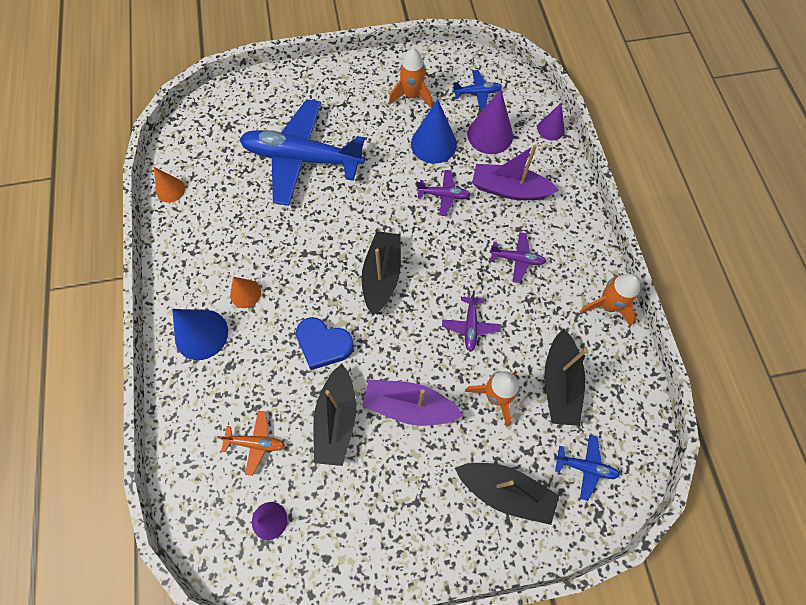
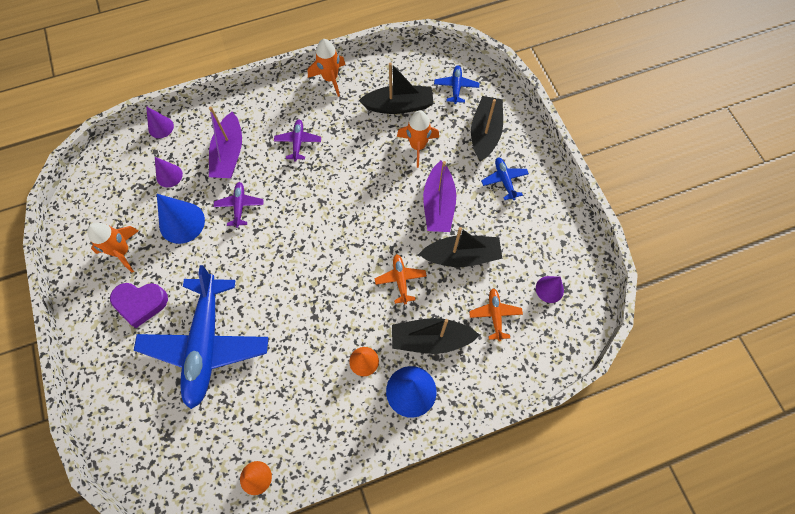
camera: 100 degrees left, 0 degrees up
(323, 344) = (400, 280): blue heart -> orange plane
(356, 109) = (141, 303): none -> purple heart
(382, 276) = (328, 244): black boat -> black boat (431, 339)
(470, 326) = (363, 170): purple plane -> none
(477, 93) = (118, 192): blue plane -> blue plane (504, 180)
(490, 135) = (169, 175): purple cone -> purple cone, size x0.60

